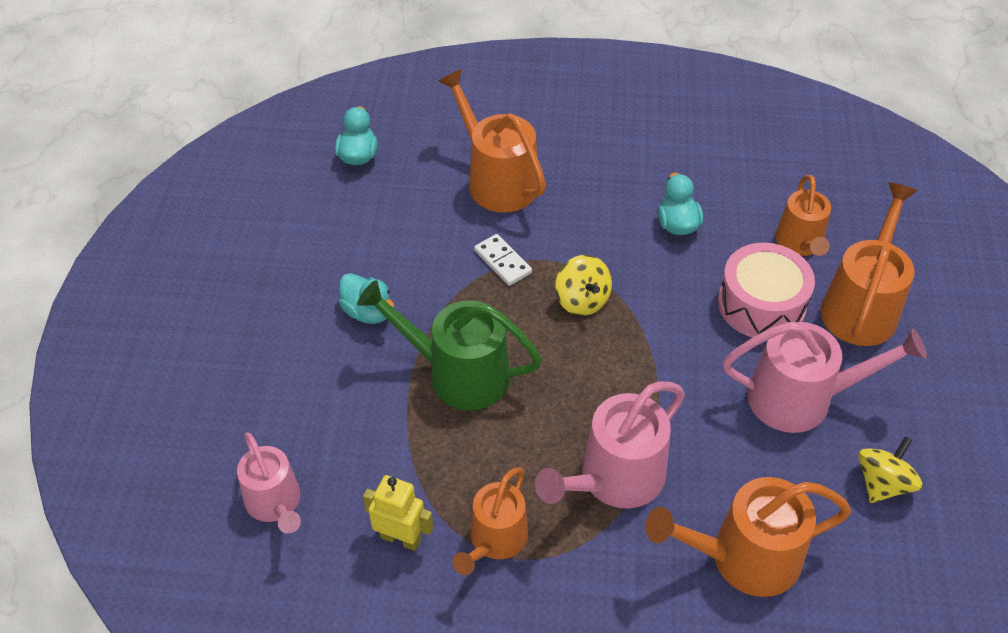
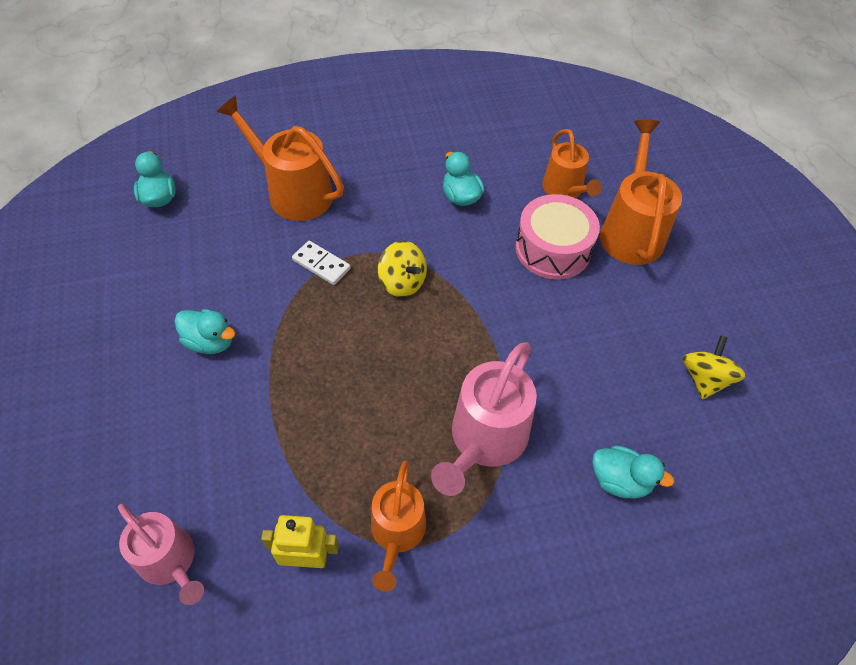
camera: 20 degrees left, 5 degrees up
(458, 373) = (313, 379): green watering can -> none
(744, 557) = (620, 480): orange watering can -> turquoise duck
(800, 398) = (613, 322): pink watering can -> none

